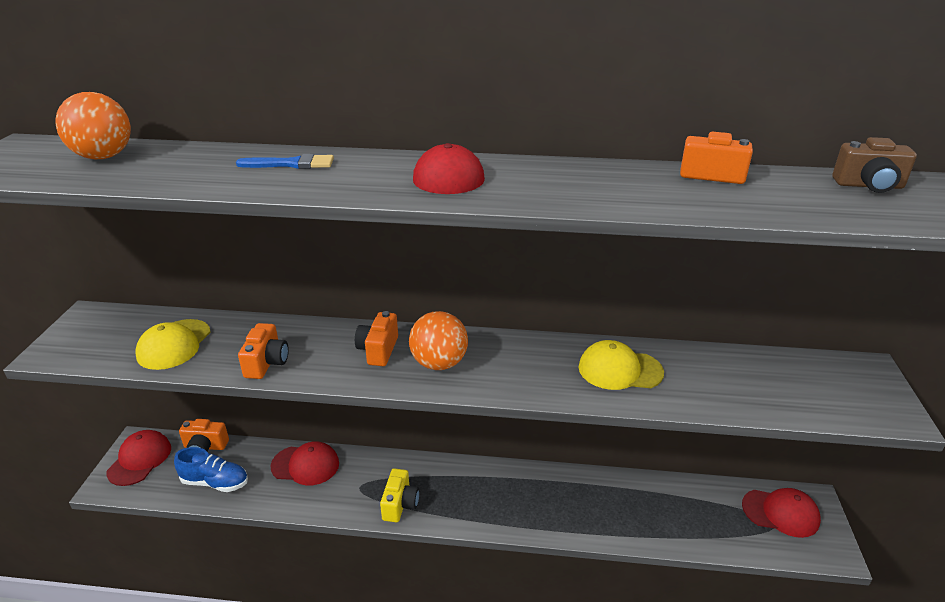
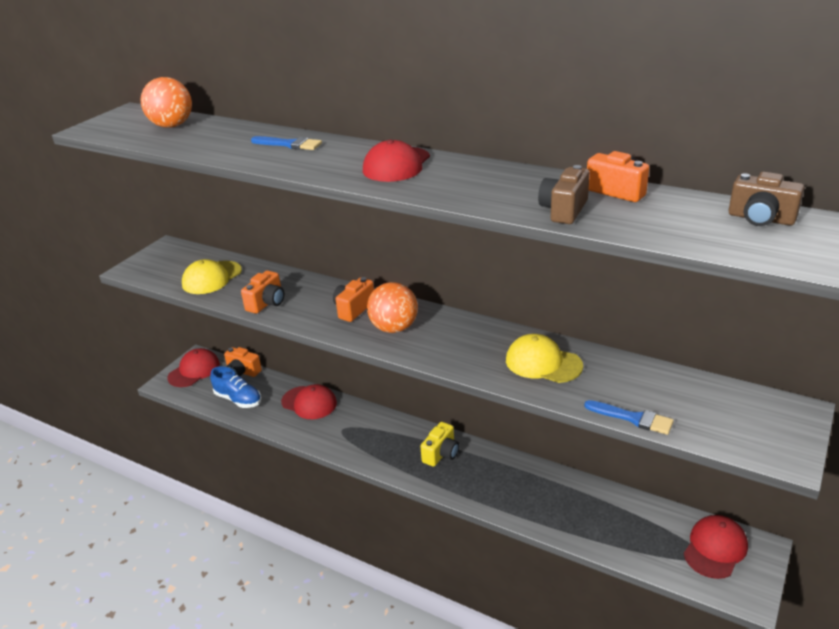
camera: 25 degrees right, 0 degrees up
(400, 504) = (367, 450): yellow camera -> yellow camera (441, 454)
(683, 201) = (564, 210): none -> brown camera
(744, 410) = (633, 418): none -> blue brush
(780, 513) = (715, 548): red cap -> red cap turned 90 degrees counterclockwise

